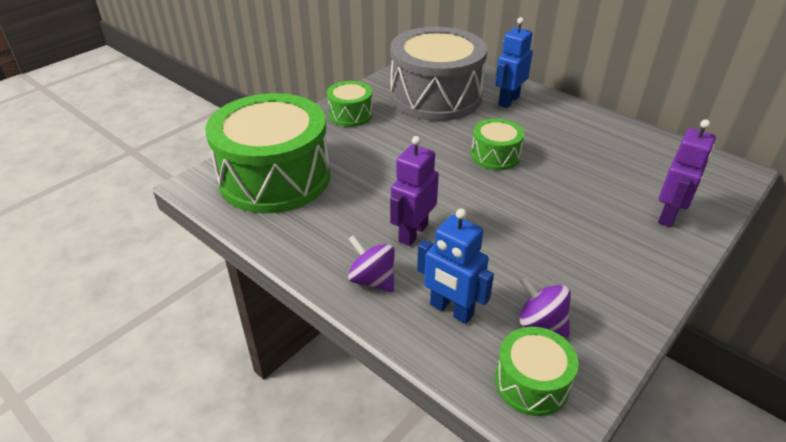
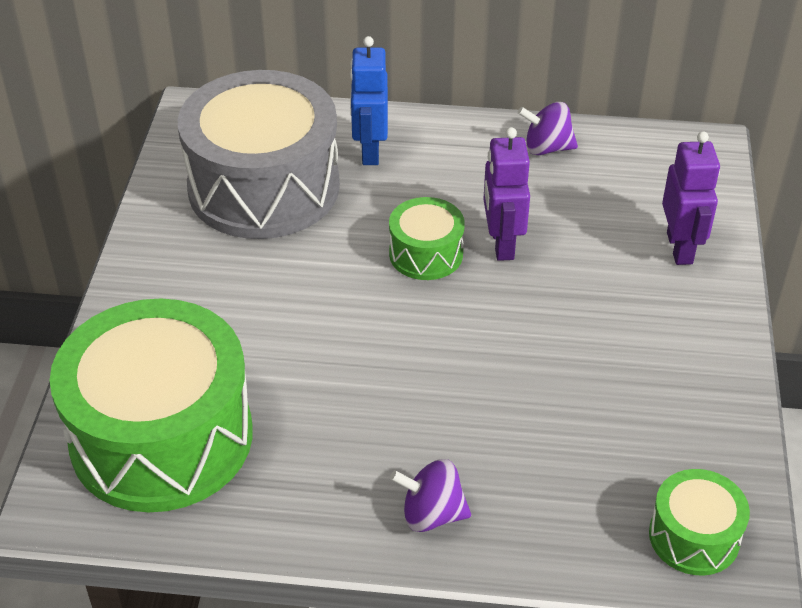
camera: 35 degrees left, 5 degrees up
(350, 114) = (168, 276): green drum -> none
(413, 233) = (422, 424): purple robot -> purple robot (502, 244)
(451, 310) = (551, 501): blue robot -> none
(541, 323) = (652, 462): purple spinning top -> purple spinning top (546, 148)

